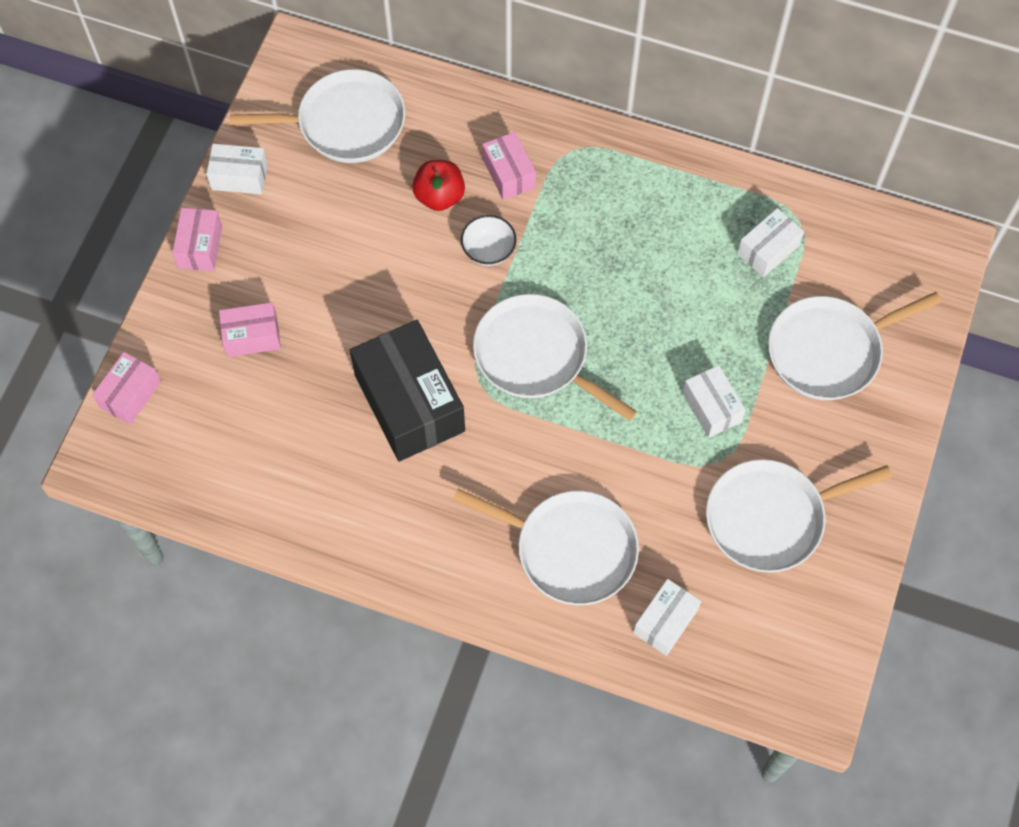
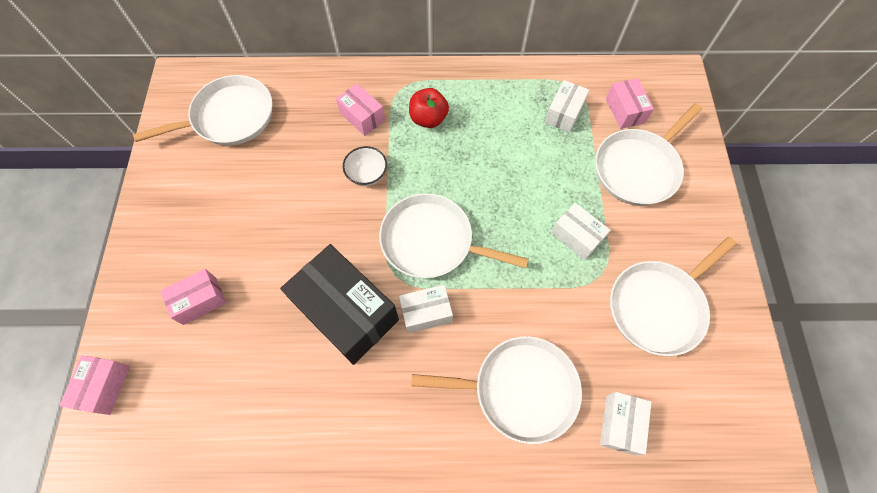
camera: 20 degrees left, 0 degrees up
(200, 246) = (138, 242): pink box -> pink box (625, 111)
(239, 177) = (157, 179): white box -> white box (426, 312)
(439, 196) = (316, 147): red apple -> red apple (428, 119)

